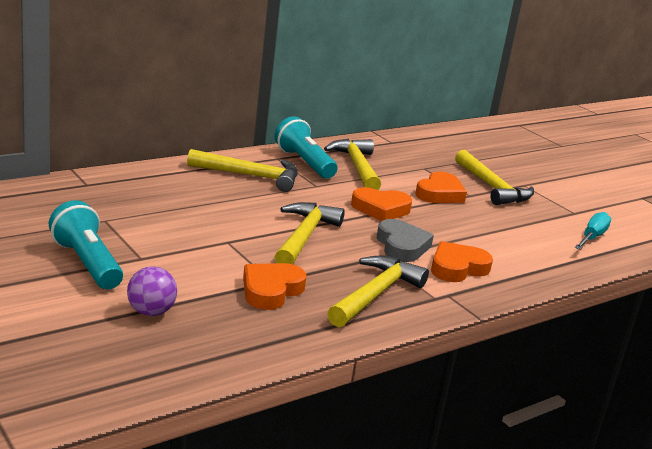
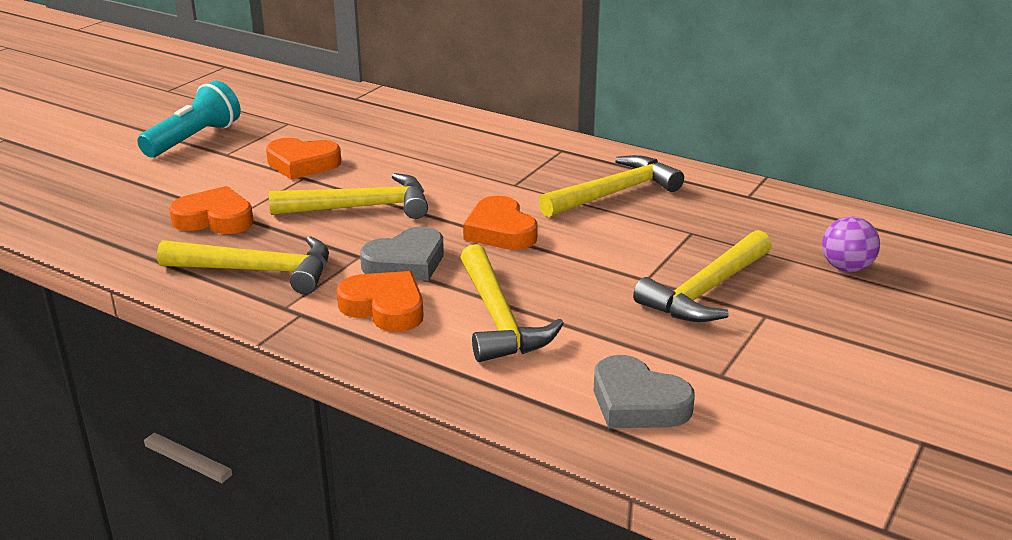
camera: 70 degrees right, 5 degrees up
(151, 312) = (126, 182): purple ball -> purple ball (846, 268)
(250, 176) = (486, 149): yellow hammer -> yellow hammer (498, 318)
(304, 163) = (573, 165): turquoise flashlight -> none
(440, 194) = (614, 258): orange heart -> orange heart (302, 164)
(592, 237) = (637, 402): turquoise screwdriver -> grey heart

